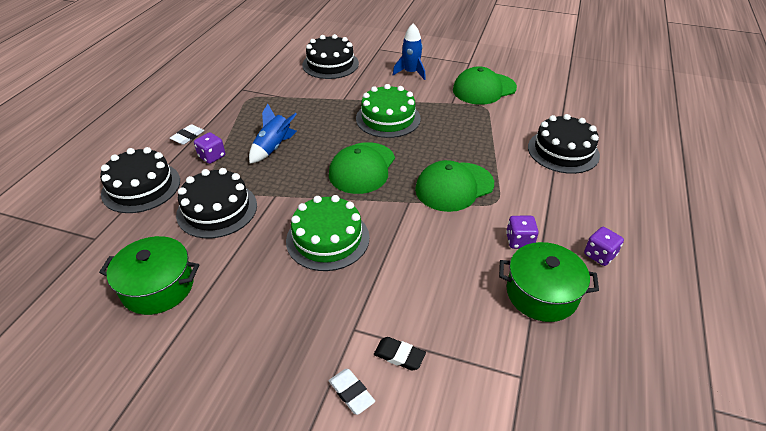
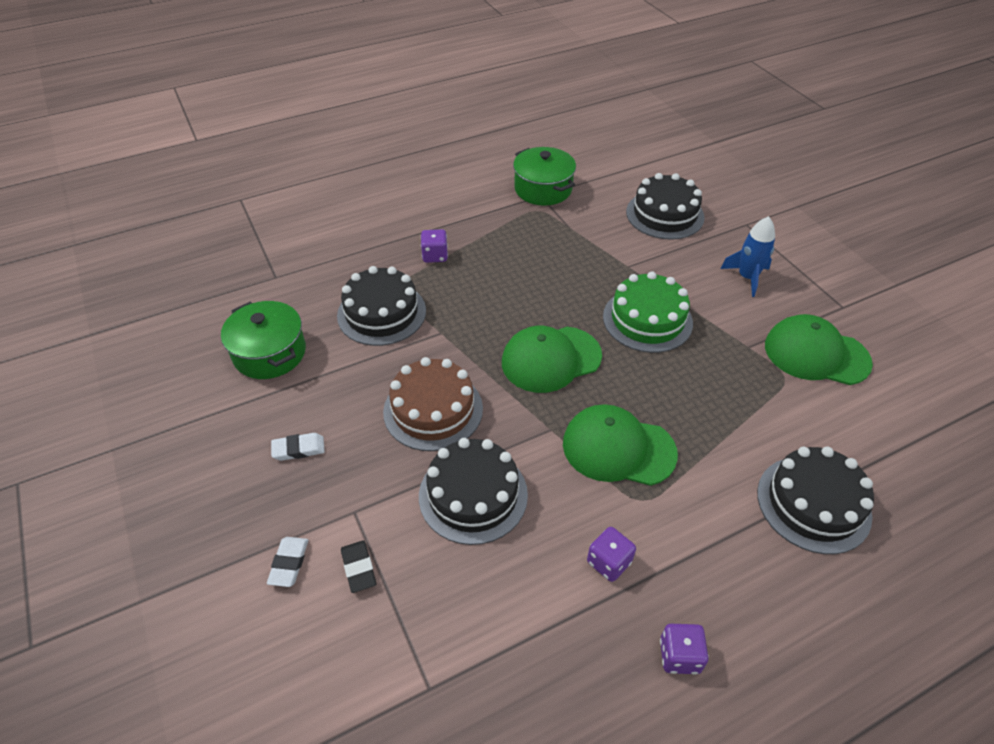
camera: 45 degrees right, 5 degrees up
(141, 187) = (352, 250): black cake -> black cake (473, 495)
(188, 137) = (438, 222): white eraser -> white eraser (298, 449)
(273, 148) = (495, 281): blue rocket -> none
(327, 239) = (433, 410): green cake -> brown cake
(541, 293) = (556, 635): green pot -> green pot (543, 189)

